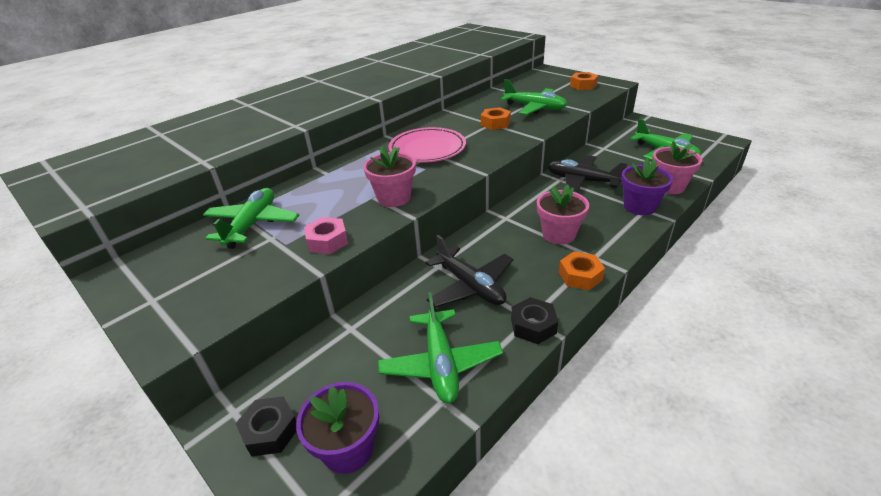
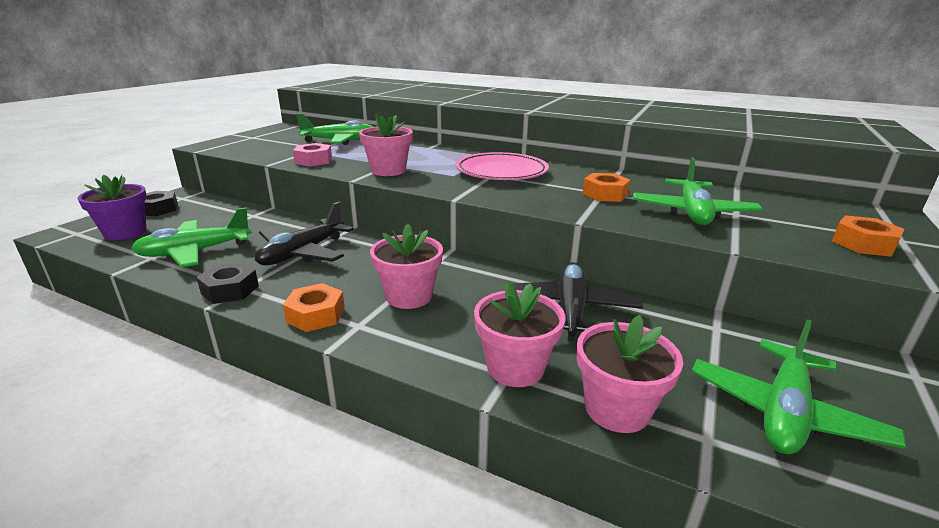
camera: 70 degrees right, 10 degrees down
(639, 206) = (515, 368): purple flower pot -> pink flower pot

